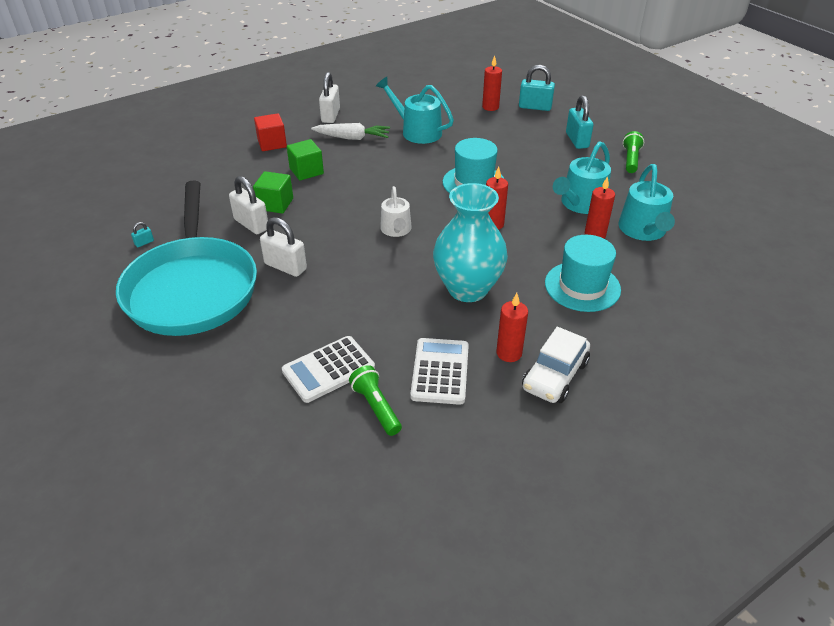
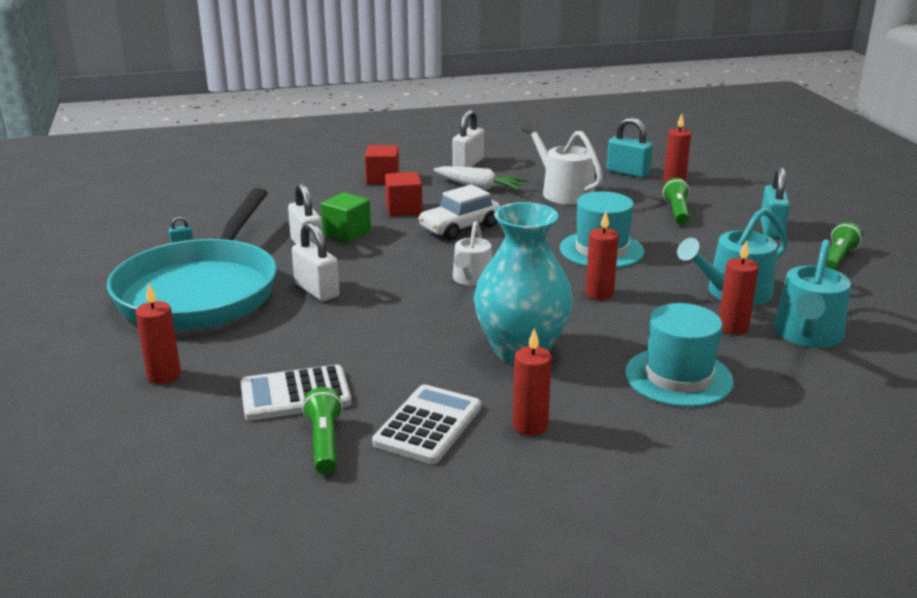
camera: 20 degrees right, 15 degrees down
(214, 378) = (164, 375): none -> red candle
(306, 171) = (404, 209): green cube -> red cube
(417, 131) = (563, 192): turquoise watering can -> white watering can
(507, 136) = (677, 212): none -> green flashlight
(535, 107) = (734, 189): turquoise padlock -> turquoise padlock (627, 172)
(554, 375) = (576, 462): white car -> white car (460, 227)

